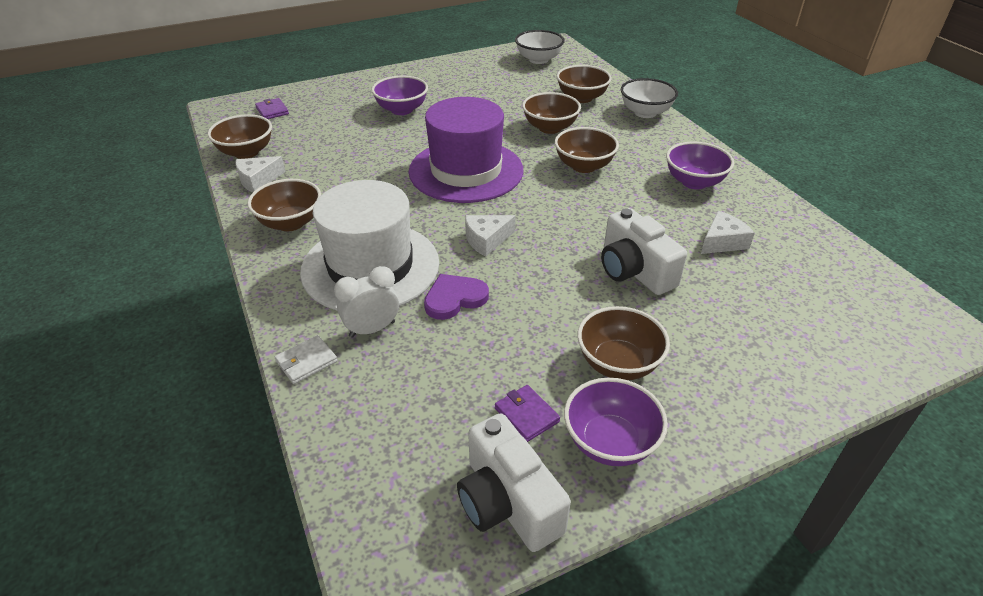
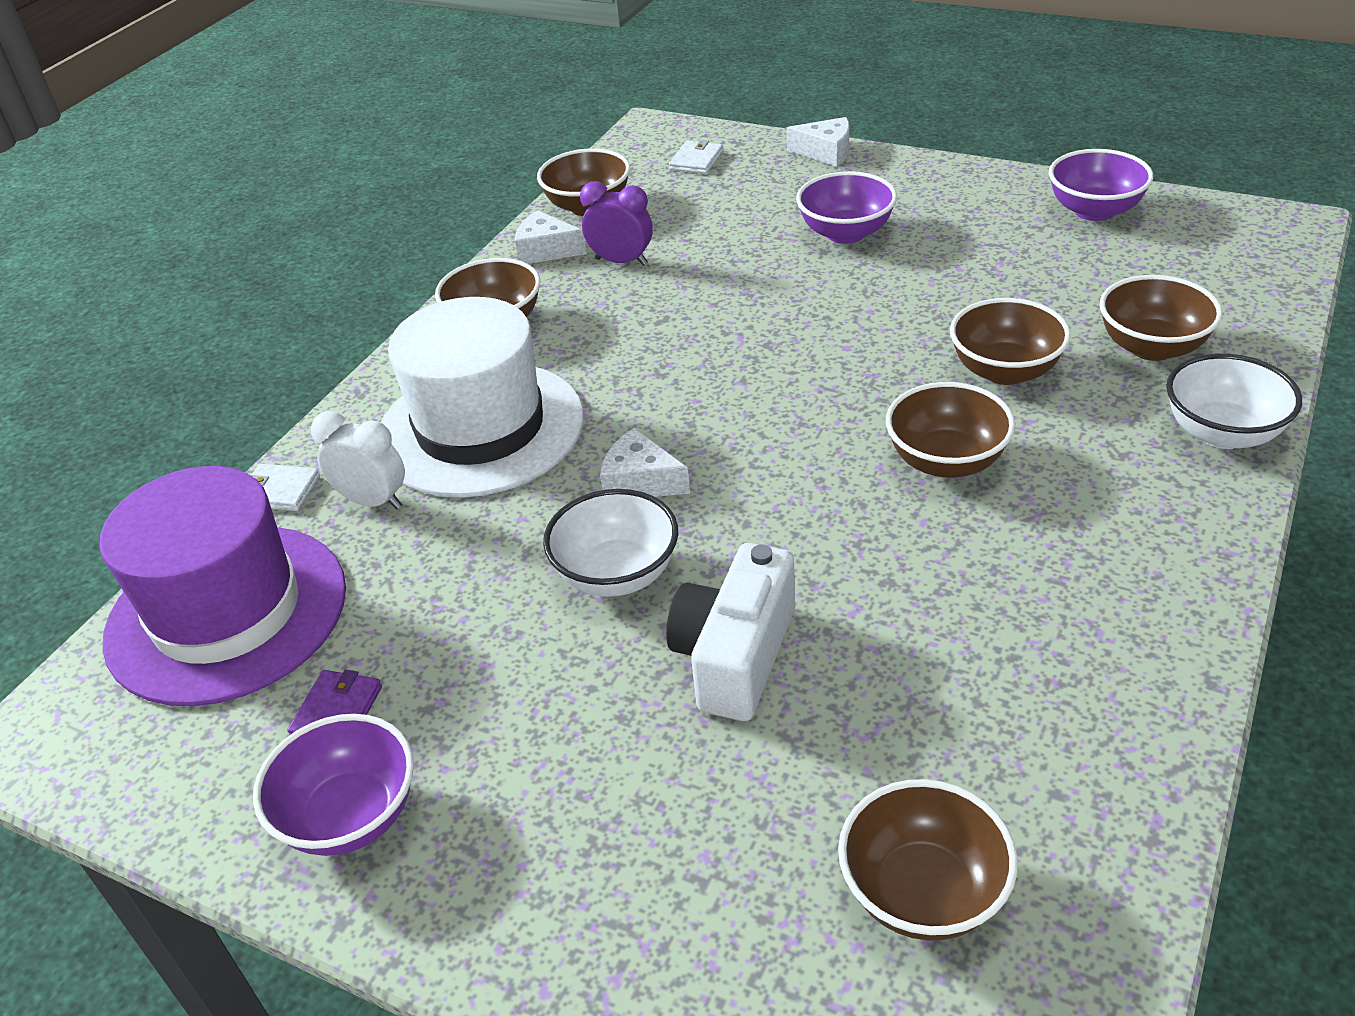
camera: 55 degrees right, 0 degrees up
(272, 111) = (696, 160): purple wallet -> white wallet
(311, 166) = (621, 261): none -> purple clock
(454, 298) = (491, 527): purple heart -> none
(466, 171) = (776, 370): purple hat -> purple hat (227, 613)
(507, 502) = (187, 775): white camera -> none
(538, 60) = (1199, 242): white bowl -> white bowl (617, 574)
(618, 363) = (508, 746): brown bowl -> brown bowl (923, 892)
(694, 182) = (1077, 599): purple bowl -> purple bowl (1094, 211)
(722, 242) = (936, 718): white cheese -> white cheese (826, 152)

